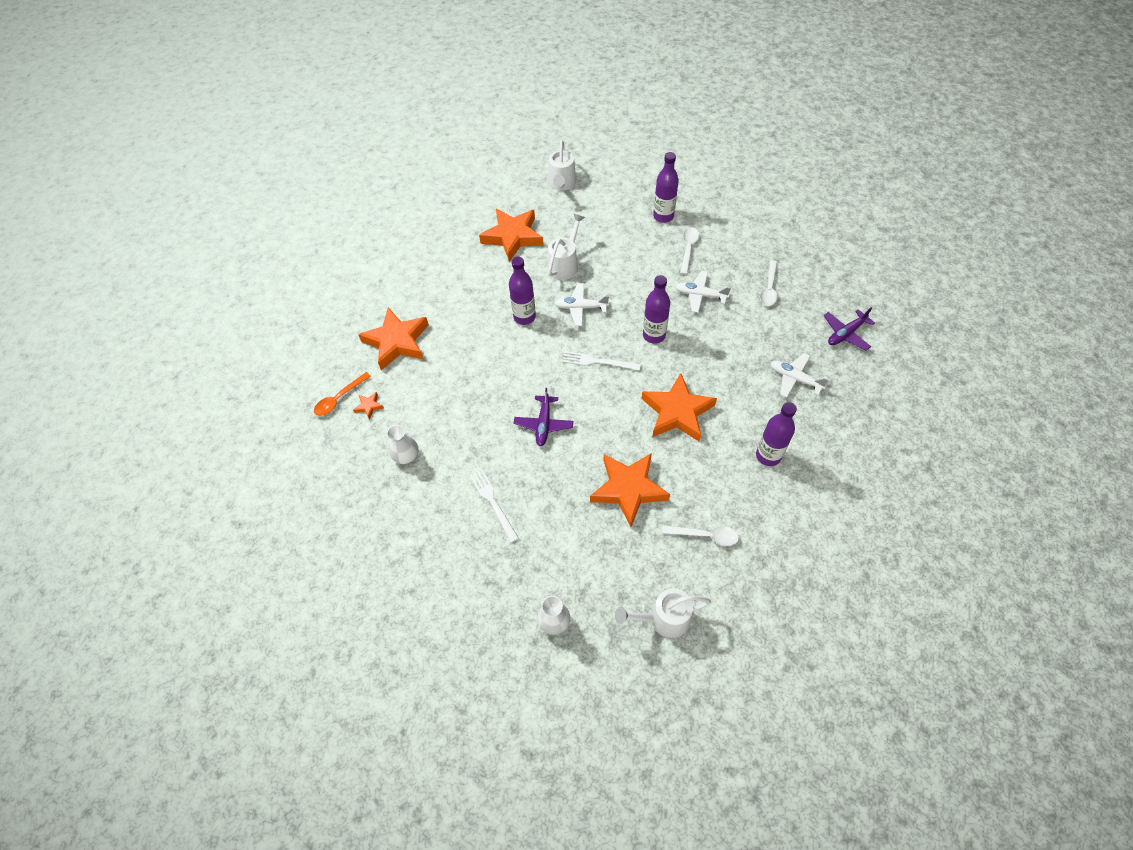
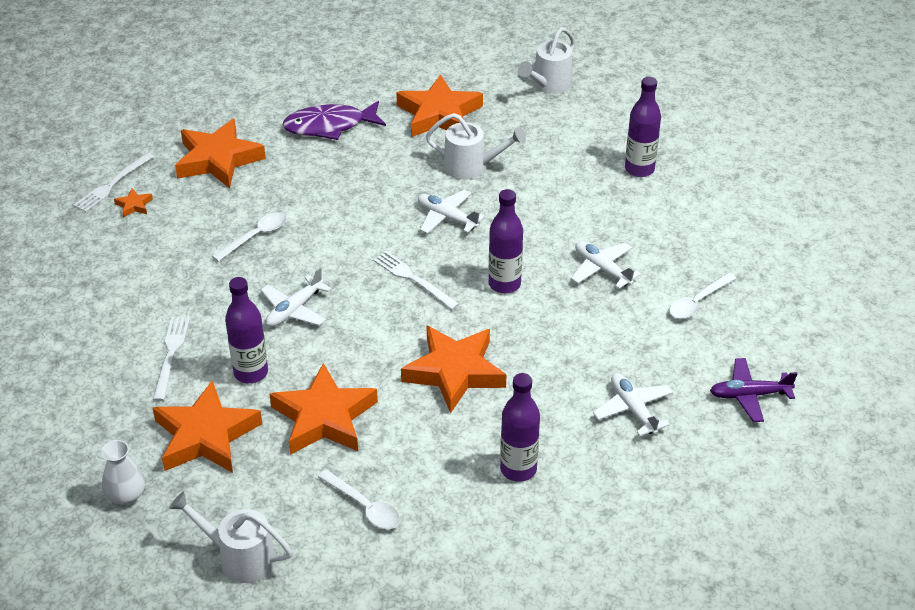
camera: 30 degrees right, 15 degrees down
(339, 398) = (112, 184): orange spoon -> white fork
(406, 455) = (127, 268): white vase -> none
(450, 280) = (329, 126): none -> purple fish
(524, 317) = (375, 198): purple bottle -> purple bottle (251, 372)
(543, 424) = (294, 309): purple plane -> white plane
(565, 264) = (472, 166): white watering can -> white watering can turned 45 degrees clockwise
(567, 547) = (206, 436): none -> orange star
(688, 249) = (636, 216): white spoon -> white spoon (255, 236)

